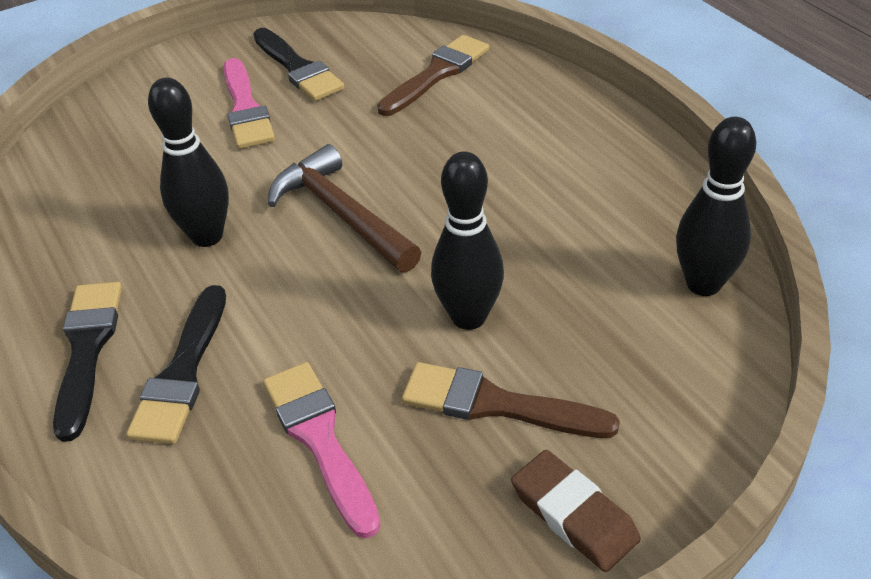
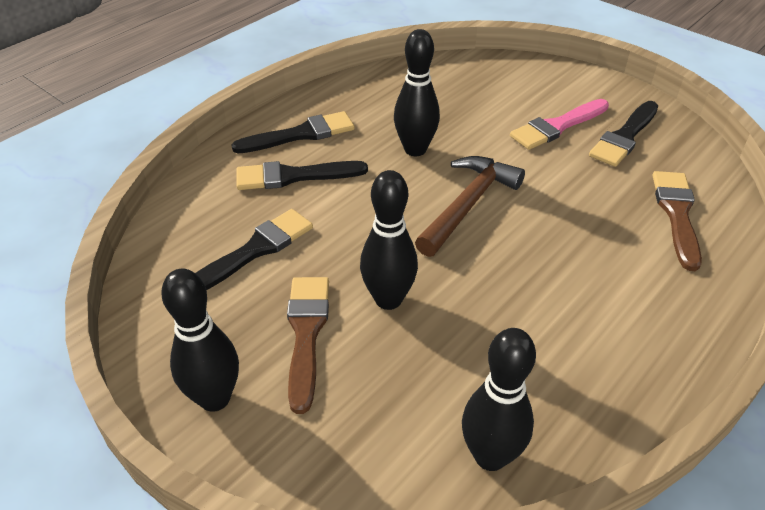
camera: 70 degrees right, 0 degrees up
(320, 440) = (255, 250): pink brush -> black brush
(437, 74) = (677, 214): brown brush -> brown brush turned 105 degrees counterclockwise
(574, 515) = (215, 398): brown eraser -> black bowling pin

